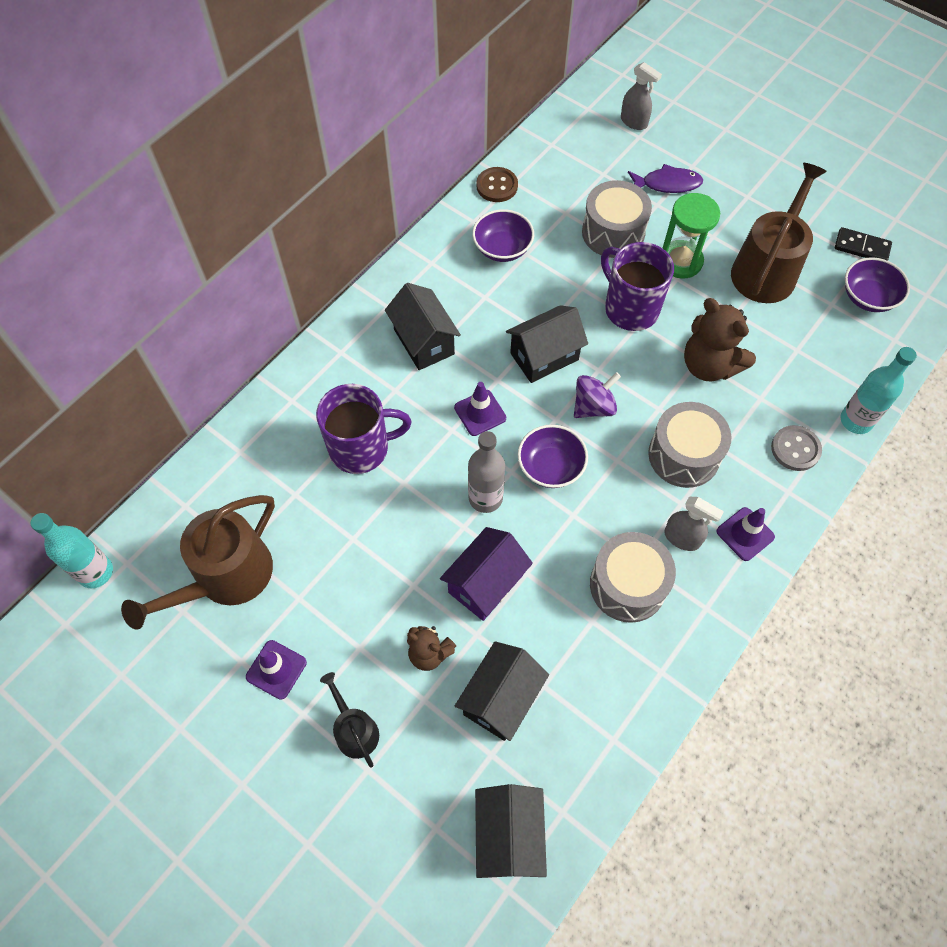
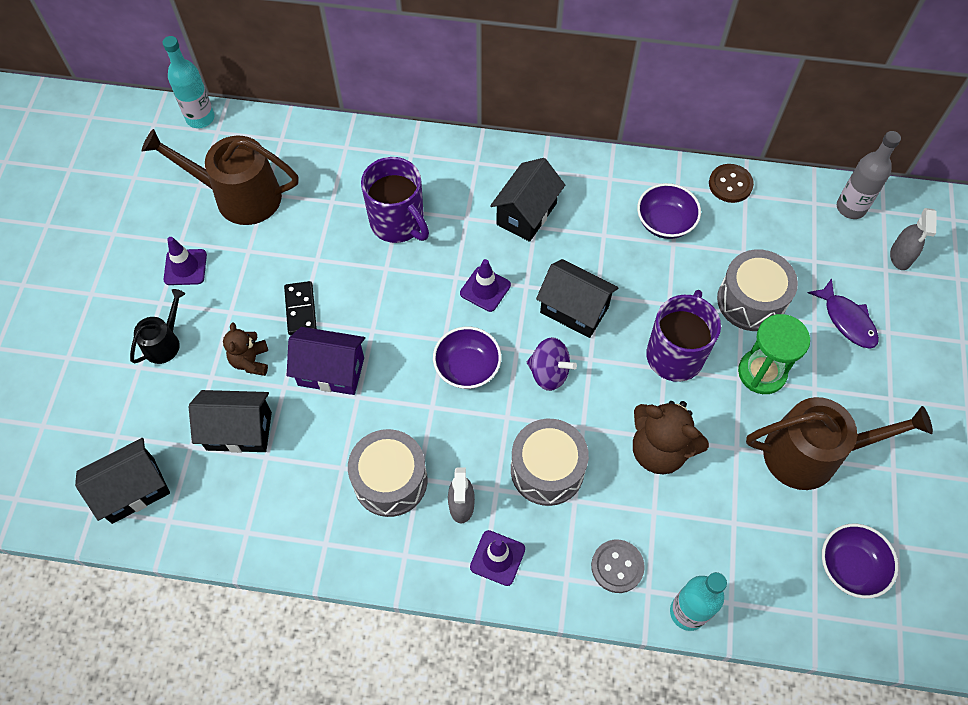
camera: 60 degrees right, 0 degrees up
(485, 498) = (407, 333): grey bottle -> grey bottle (851, 207)
(709, 365) = (659, 450): brown teddy bear -> brown teddy bear turned 75 degrees counterclockwise
(862, 247) = (912, 536): black domino -> black domino (301, 309)

